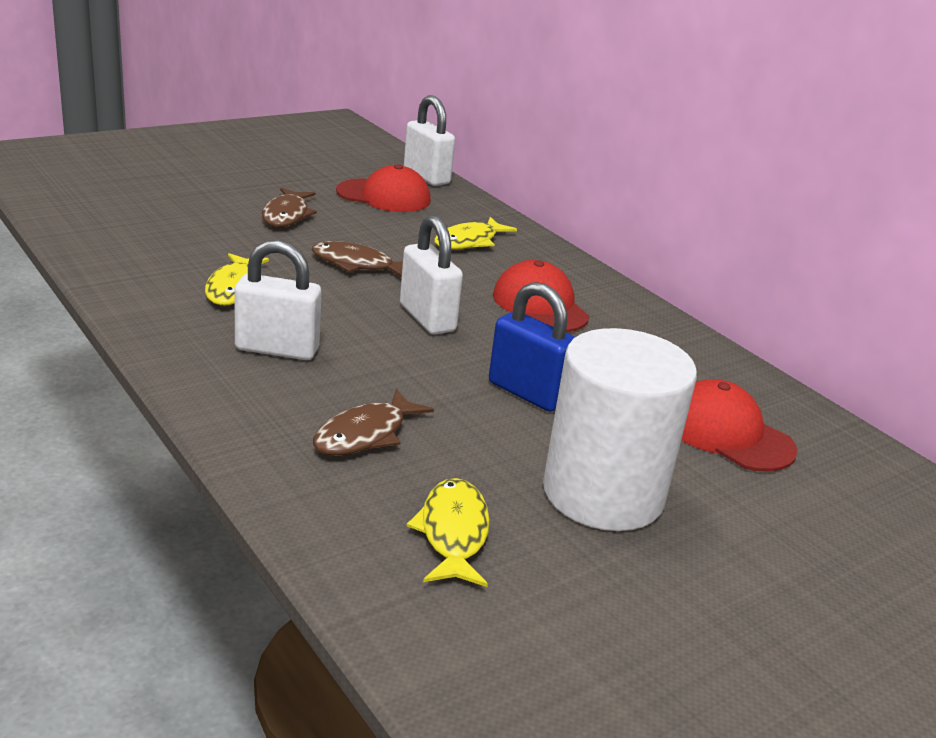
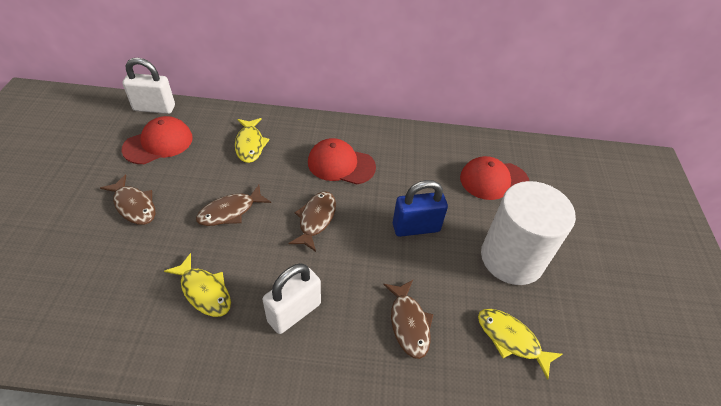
camera: 50 degrees left, 20 degrees up
(427, 318) = (316, 219): white padlock -> brown fish

